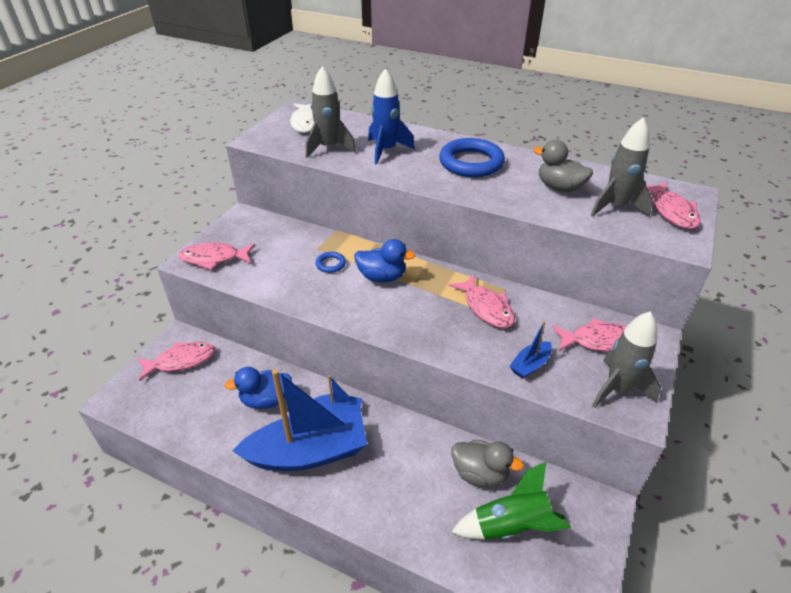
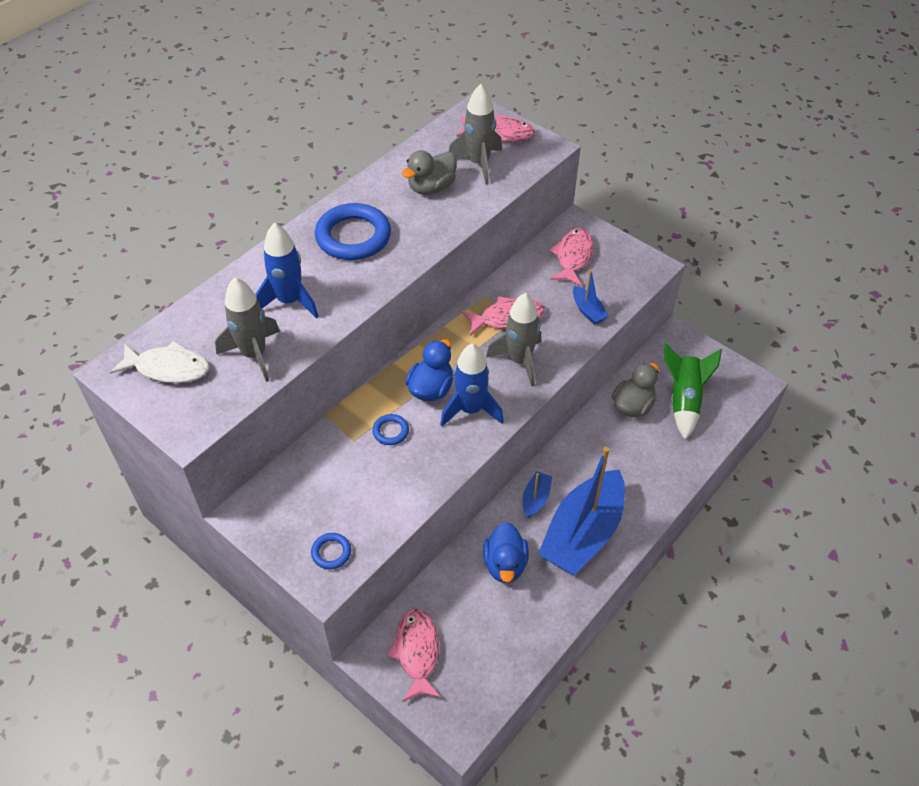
camera: 75 degrees left, 10 degrees up
(214, 258) = (331, 552): pink fish -> blue ring
(308, 453) = (582, 533): blue boat -> blue boat turned 150 degrees counterclockwise
(368, 304) = (470, 410): none -> blue rocket
(618, 389) = (627, 267): grey rocket -> grey rocket (519, 361)

